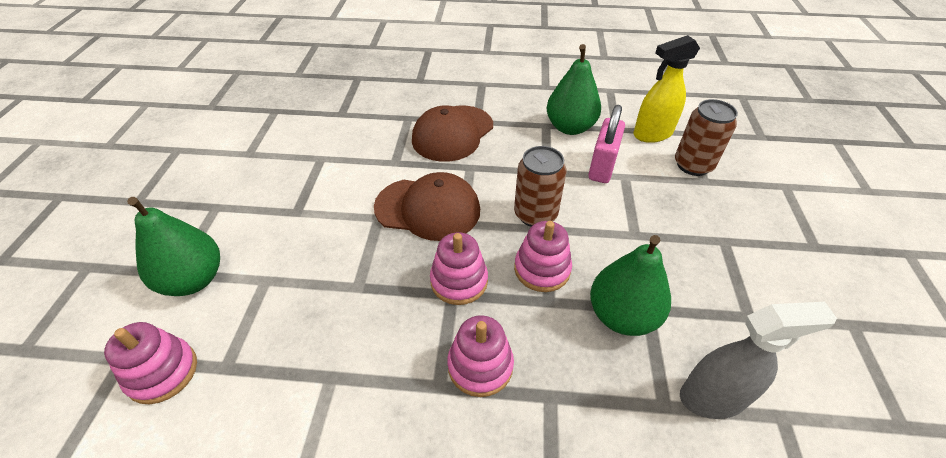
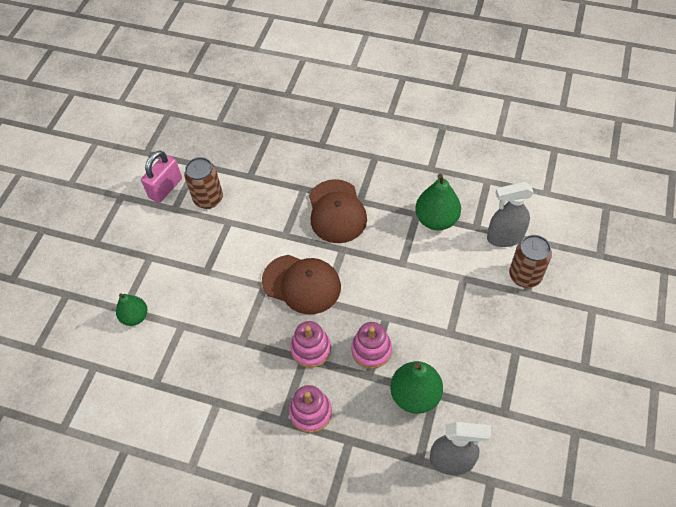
camera: 15 degrees right, 10 degrees up
(162, 372) = (118, 380): pink stacking toy -> none
(193, 280) = (135, 317): green pear -> green pear, size x0.64
(453, 133) = (336, 211): brown cap -> brown cap turned 60 degrees counterclockwise
(535, 214) = (381, 303): brown can -> brown can (208, 199)
(602, 167) = (448, 266): pink padlock -> pink padlock (165, 188)
(652, 134) = (504, 237): yellow spray bottle -> grey spray bottle

